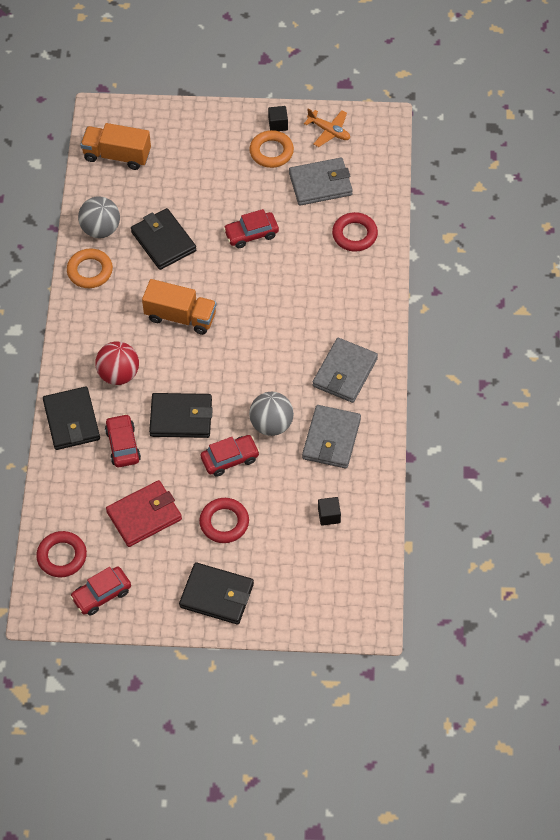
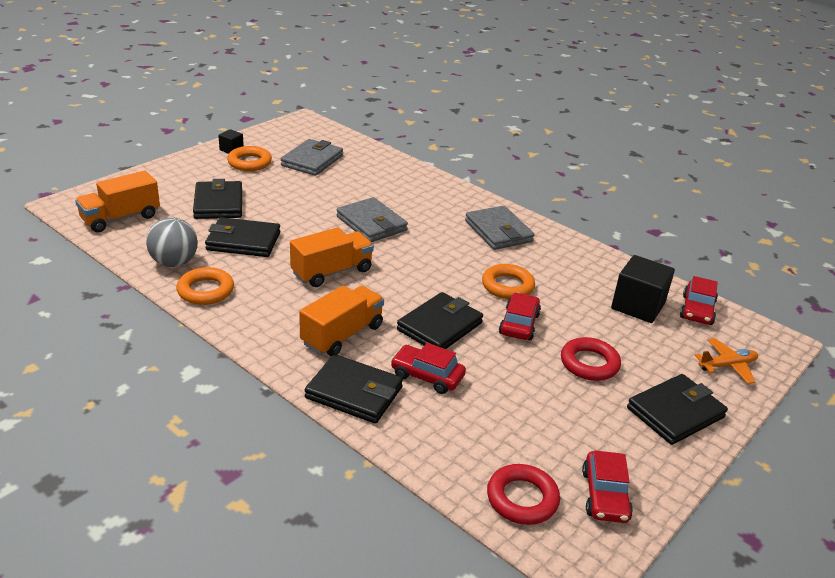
camera: 55 degrees left, 25 degrees down
(119, 374) = (342, 335): red ball -> orange truck
(144, 515) = (529, 408): red wallet -> none
(193, 187) = (218, 204): none -> black wallet
(251, 234) = (306, 204): red car -> red car (697, 310)
(271, 424) = (507, 286): grey ball -> orange ring
(329, 131) = (274, 138): orange plane -> orange plane (727, 366)
(329, 515) = (638, 306): black cube -> black cube, size x1.97
(331, 439) = (557, 267): grey wallet -> grey wallet (371, 224)
(354, 234) = (378, 170): red ring -> none

